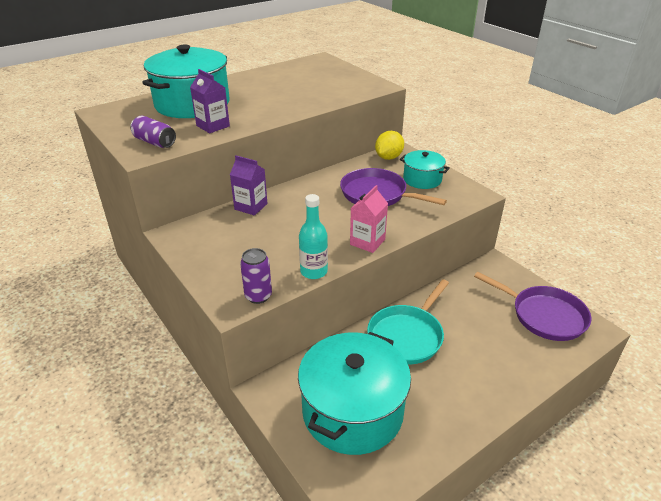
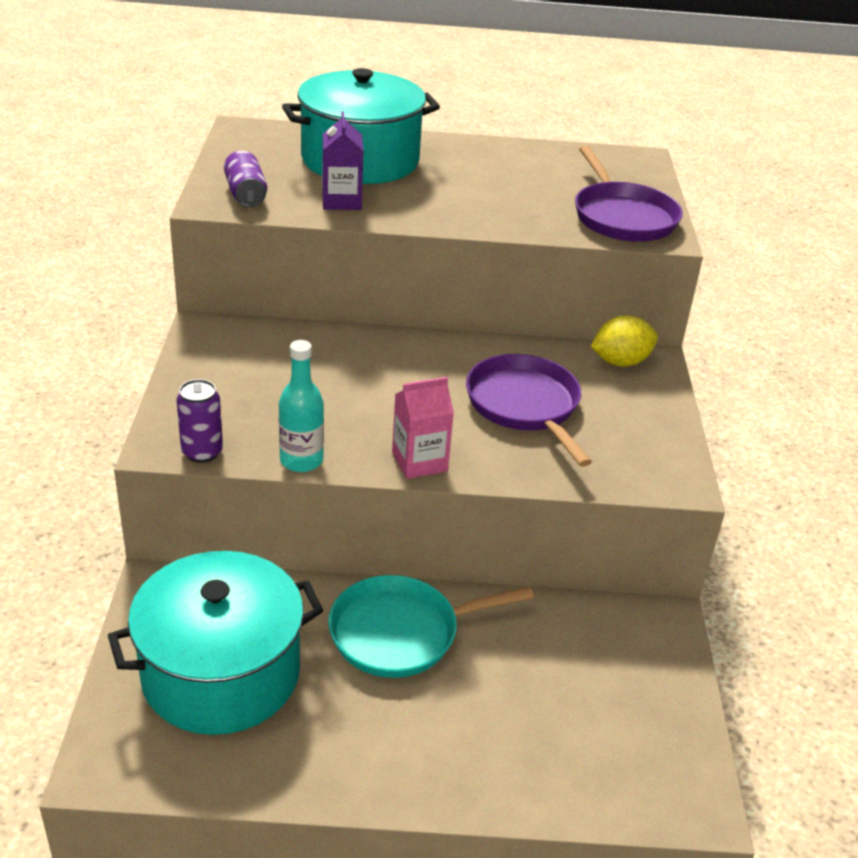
camera: 35 degrees right, 0 degrees up
(251, 206) = (335, 339): purple carton -> none
(422, 179) = (625, 418): turquoise pot -> none
(544, 315) = (641, 735): purple pan -> purple pan (622, 217)

